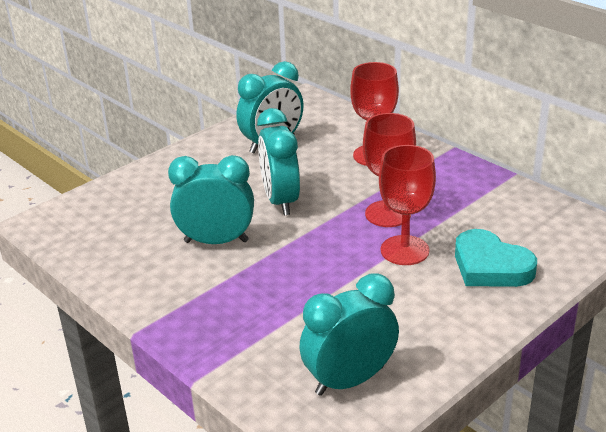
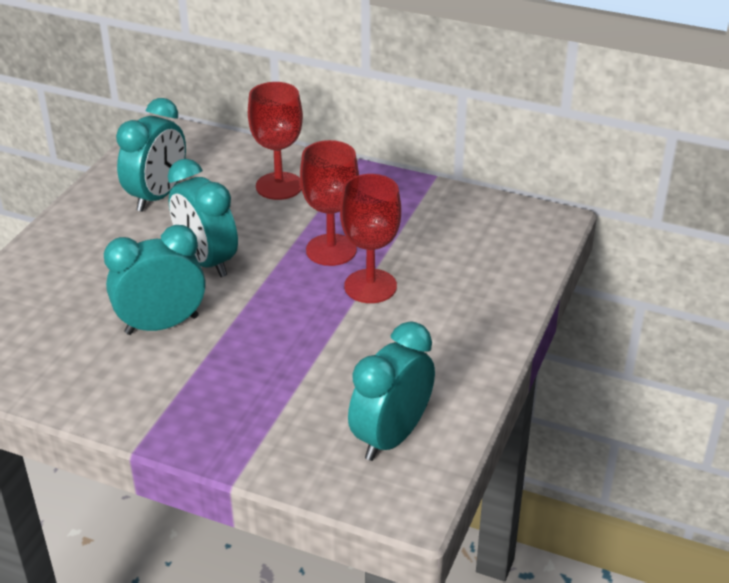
camera: 25 degrees left, 5 degrees up
(490, 266) = (463, 283): turquoise heart -> none

